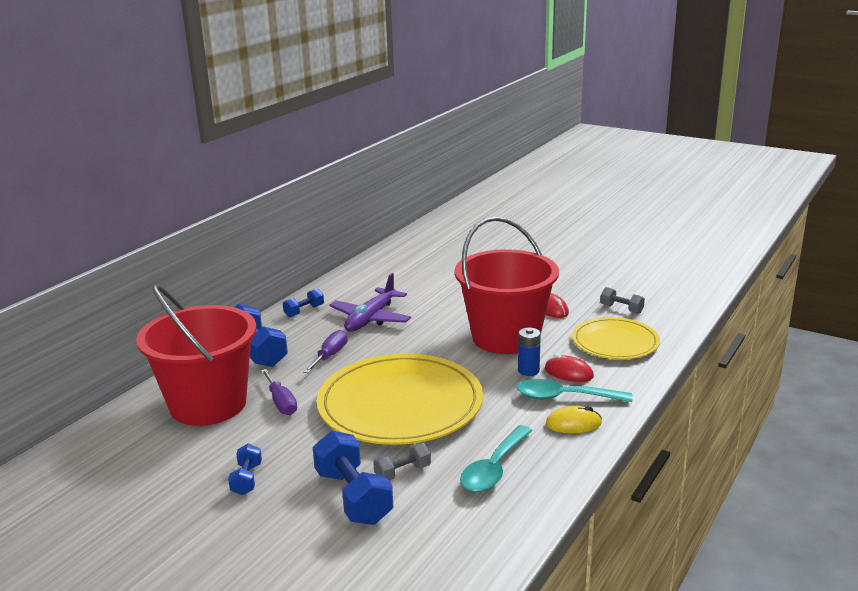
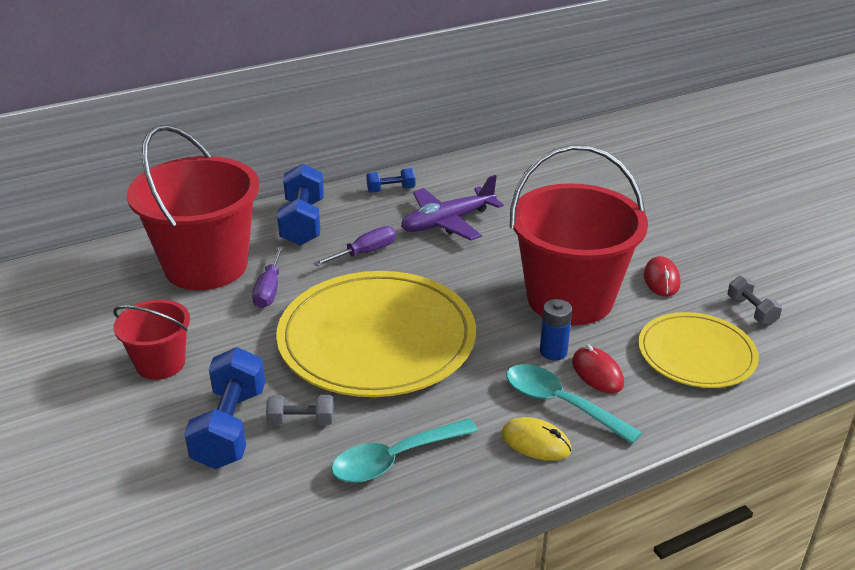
camera: 30 degrees right, 10 degrees up
(247, 479) = (160, 363): blue dumbbell -> red bucket

